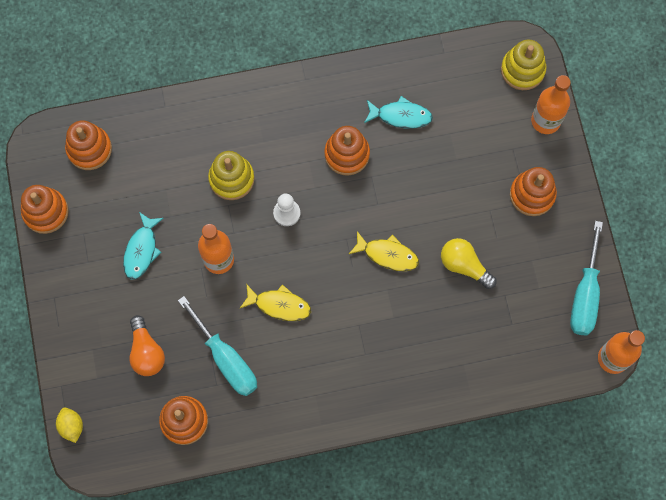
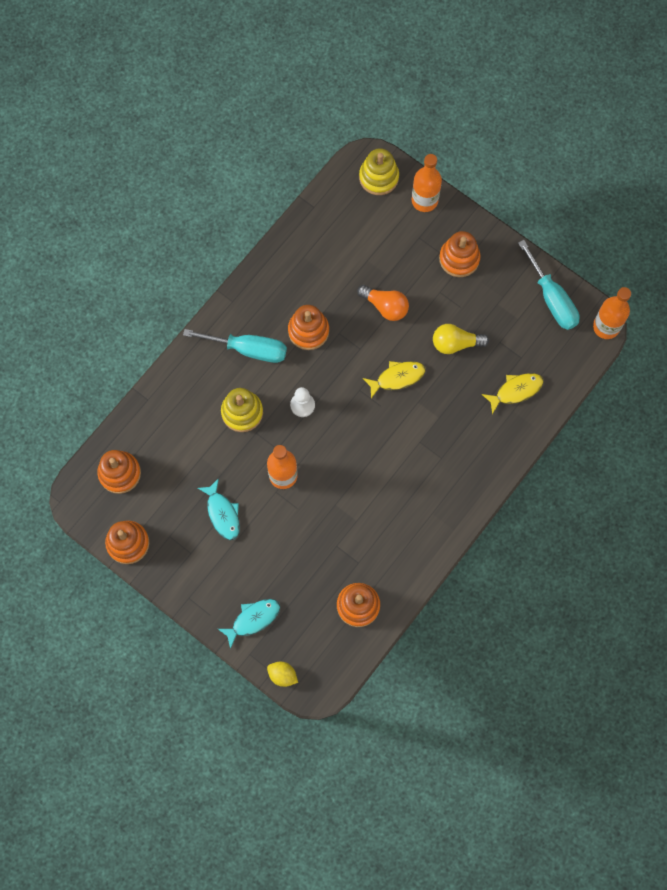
camera: 40 degrees left, 0 degrees up
(146, 352) = (289, 580): orange light bulb -> orange light bulb (385, 306)
(226, 359) = (349, 539): turquoise screwdriver -> turquoise screwdriver (248, 349)
(279, 305) = (353, 472): yellow fish -> yellow fish (515, 391)
(401, 116) = (322, 274): turquoise fish -> turquoise fish (253, 619)

